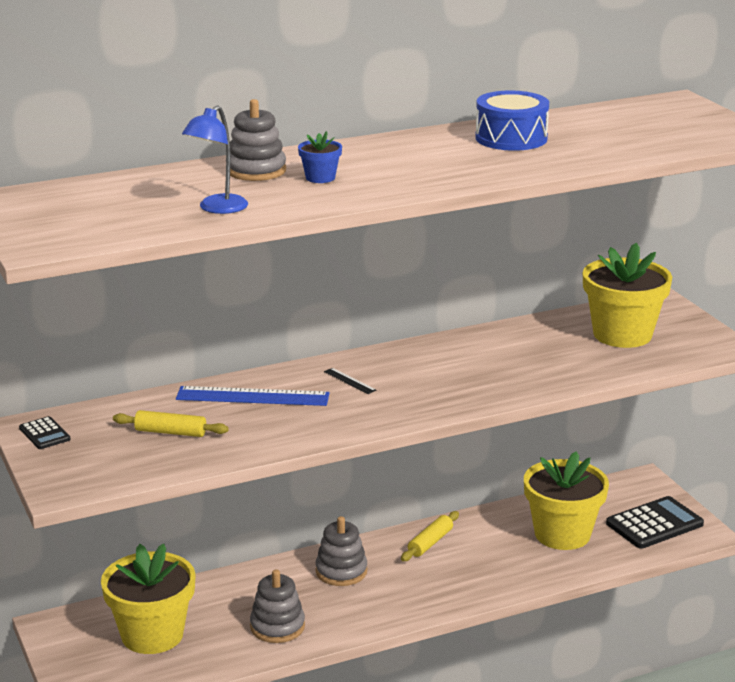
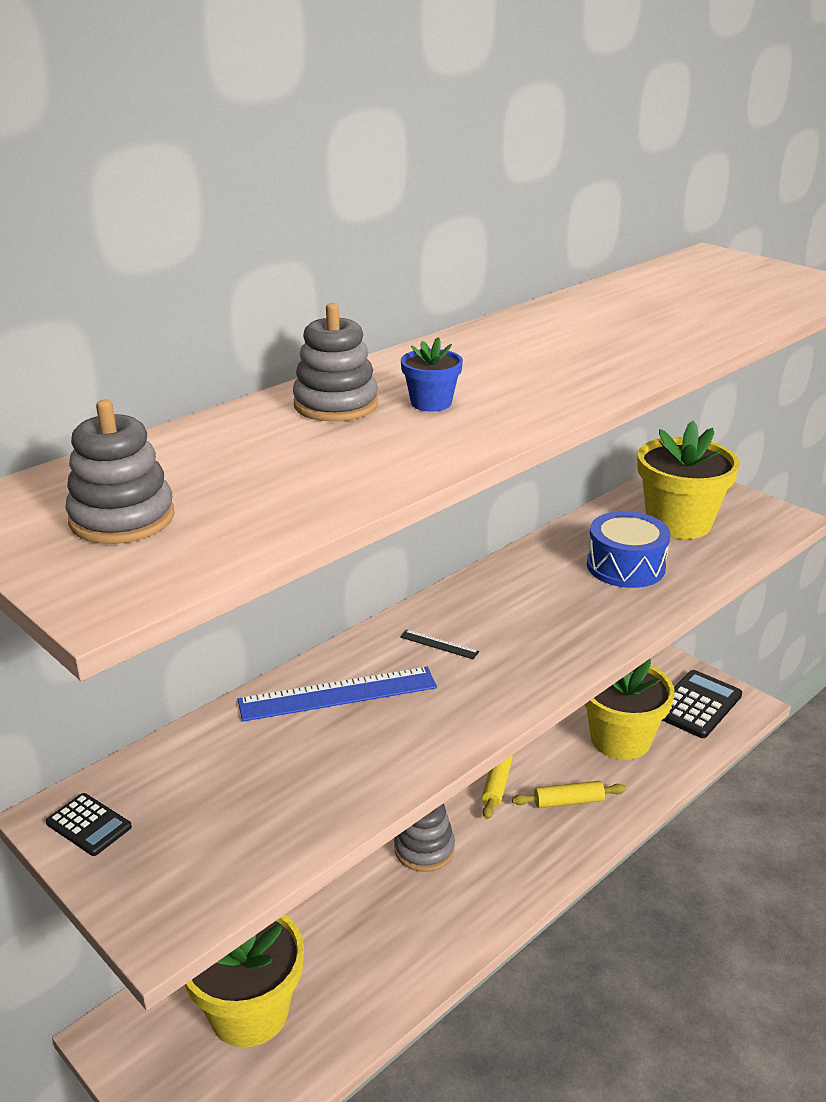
camera: 20 degrees left, 5 degrees up
(170, 432) = (265, 779): yellow rolling pin -> yellow rolling pin (568, 801)
(217, 208) = (337, 474): blue lamp -> none
(277, 627) = (394, 952): grey stacking toy -> grey stacking toy (122, 518)
(511, 138) = (598, 318): blue drum -> blue drum (625, 566)

